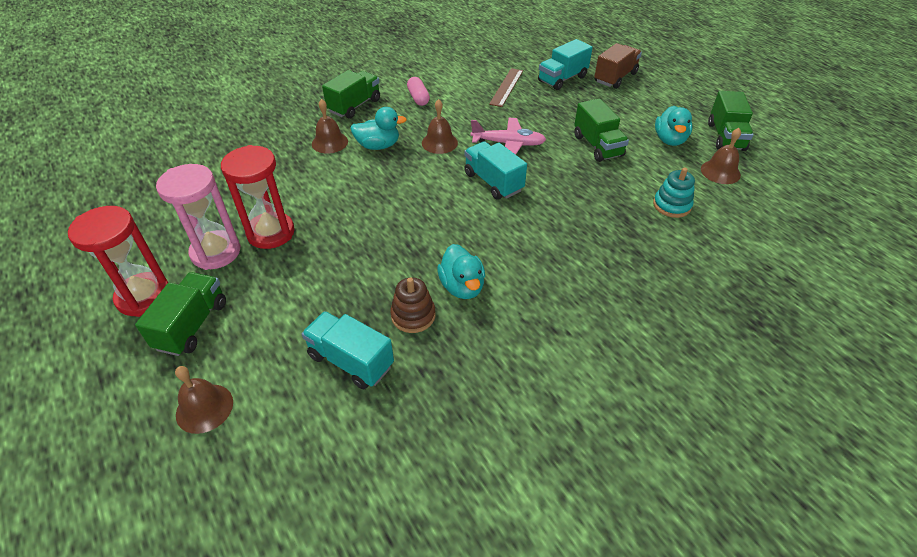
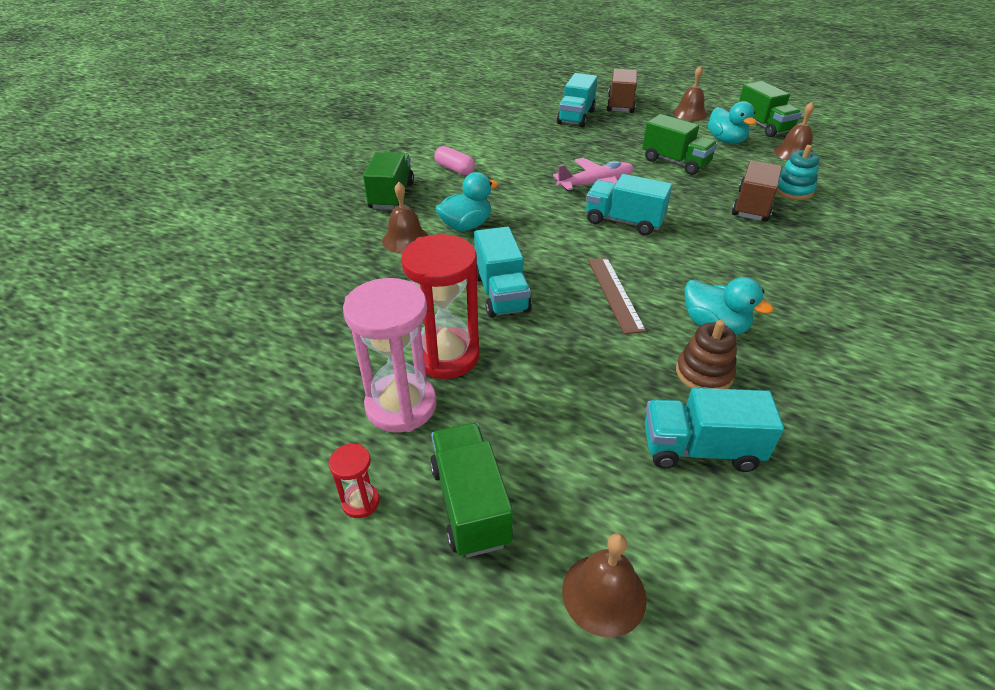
camera: 30 degrees left, 5 degrees down
(144, 296) = (360, 502): red hourglass -> red hourglass, size x0.46
(347, 204) = (501, 293): none -> turquoise truck
(439, 143) = (527, 203): brown bell -> brown bell (689, 113)
(506, 87) = (532, 136): brown ruler -> brown ruler (614, 293)
(615, 206) = (752, 206): none -> brown truck

